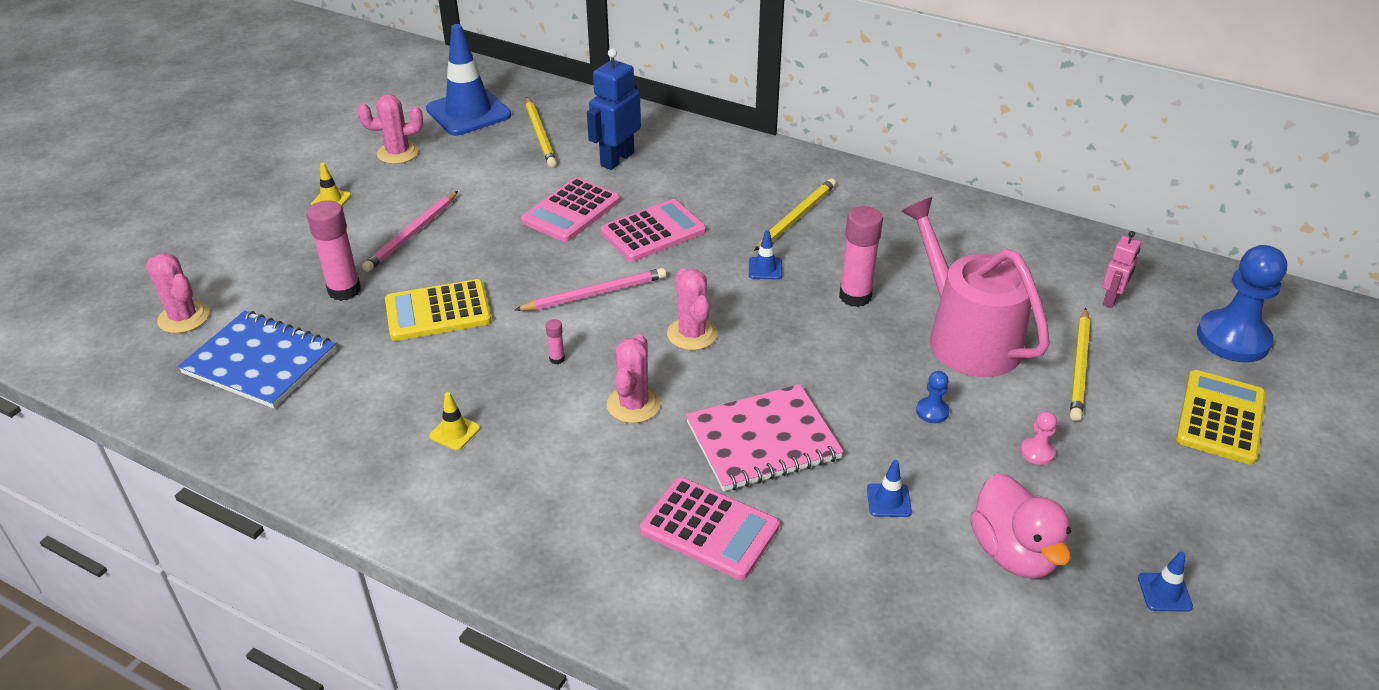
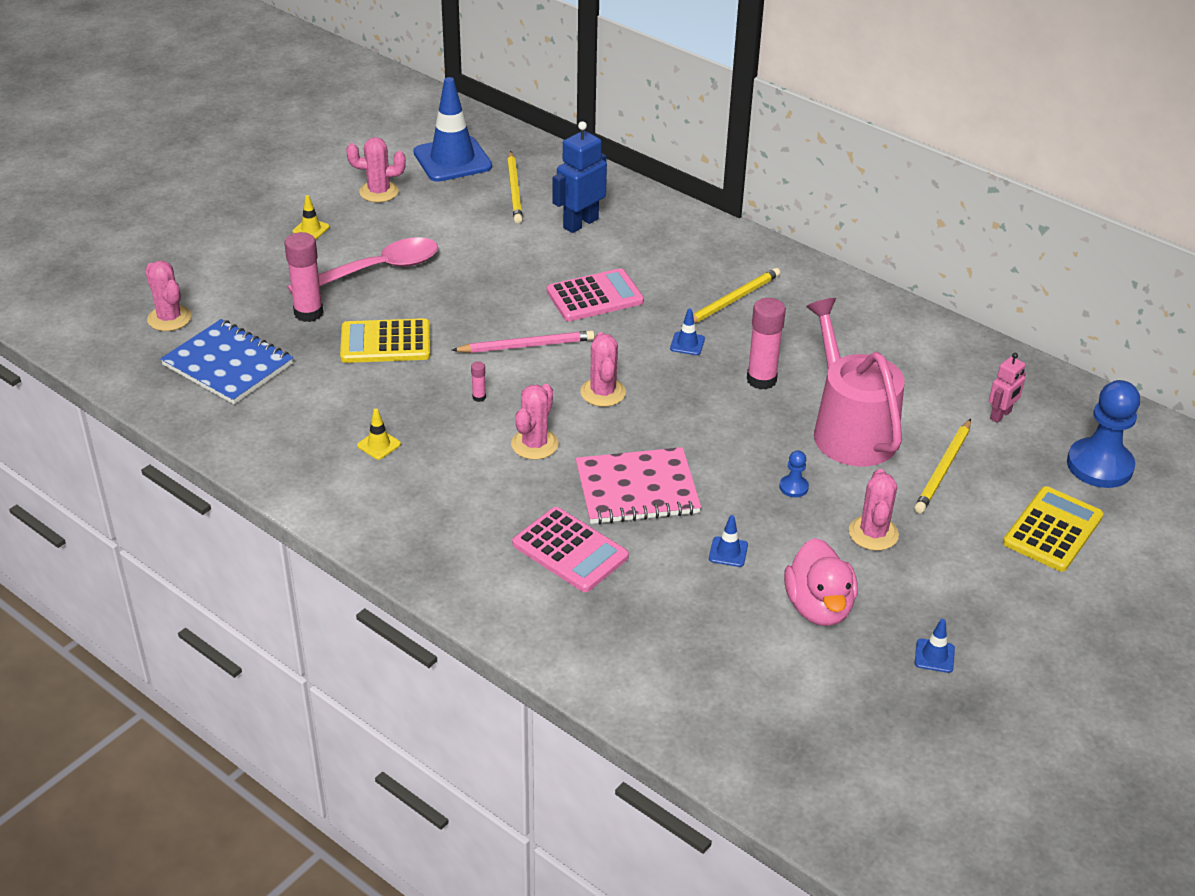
camera: 10 degrees right, 0 degrees up
(412, 234) = (376, 270): pink pencil -> pink spoon
(571, 211) = (525, 267): pink calculator -> none
(1037, 452) = (873, 533): pink pawn -> pink cactus

